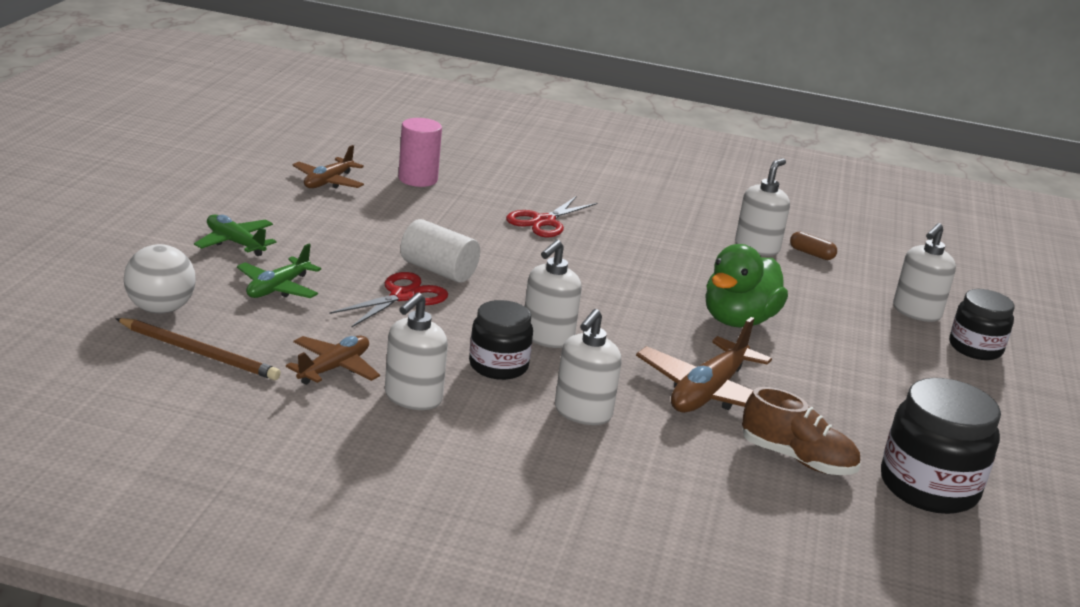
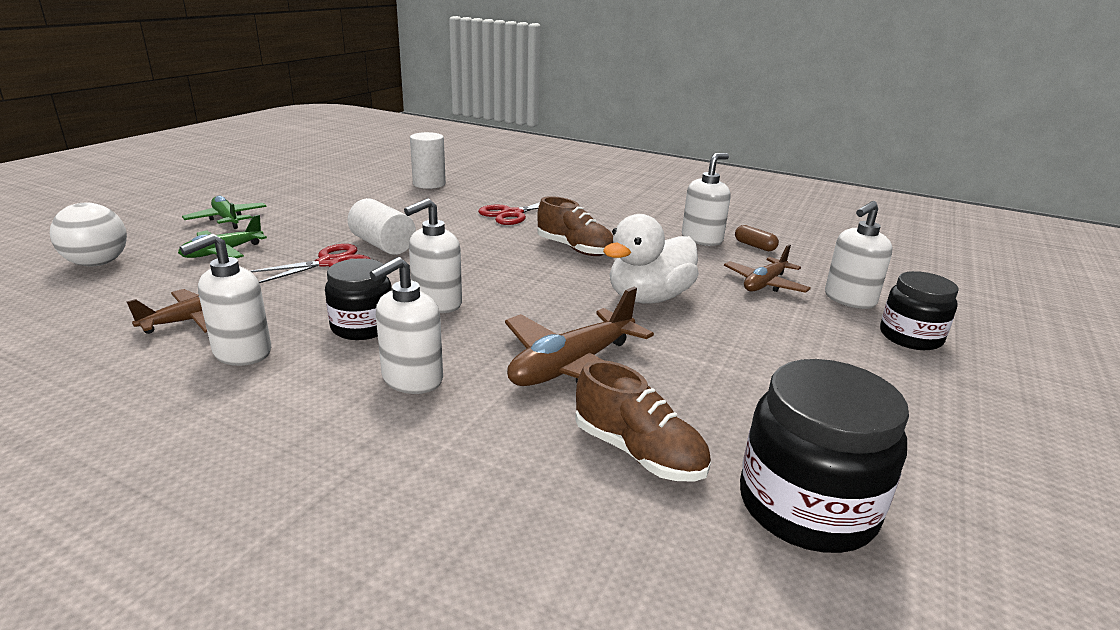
camera: 15 degrees right, 0 degrees up
(199, 353) = (83, 300): brown pencil -> none
(328, 182) = (353, 183): brown plane -> brown plane (764, 284)
(418, 179) = (429, 184): pink cylinder -> white cylinder
(637, 266) = (575, 249): none -> brown shoe
(738, 320) = (648, 298): green duck -> white duck

